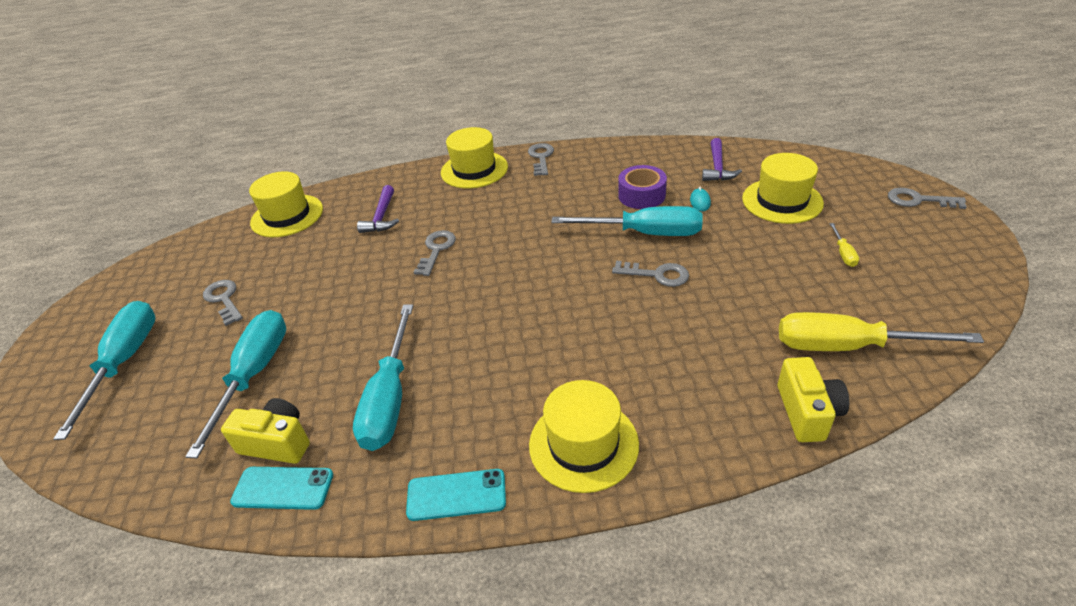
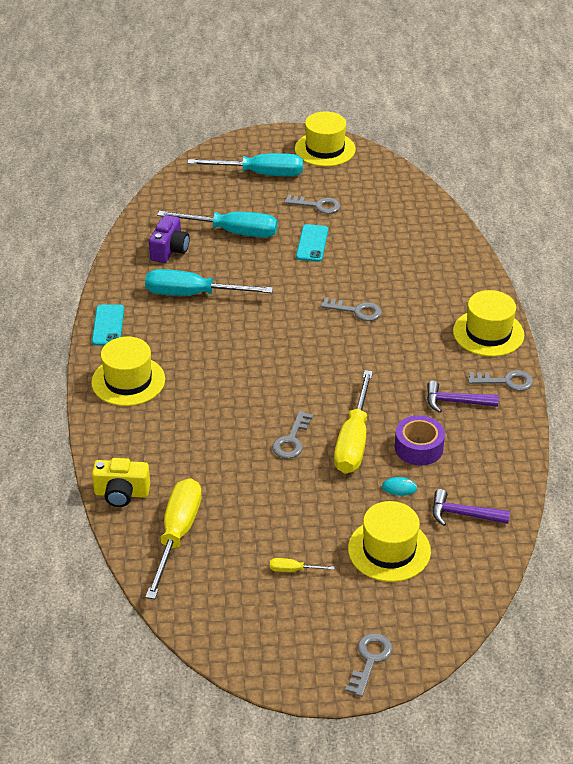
camera: 90 degrees right, 0 degrees up
(224, 299) = (317, 205): grey key -> grey key turned 45 degrees clockwise
(277, 443) = (169, 250): yellow camera -> purple camera
(283, 488) = (135, 257): turquoise phone -> turquoise phone (312, 243)
(287, 216) = (426, 221): yellow hat -> yellow hat (325, 149)
(381, 217) = (413, 276): purple hammer -> purple hammer (455, 402)
(644, 233) = (353, 441): turquoise screwdriver -> yellow screwdriver

